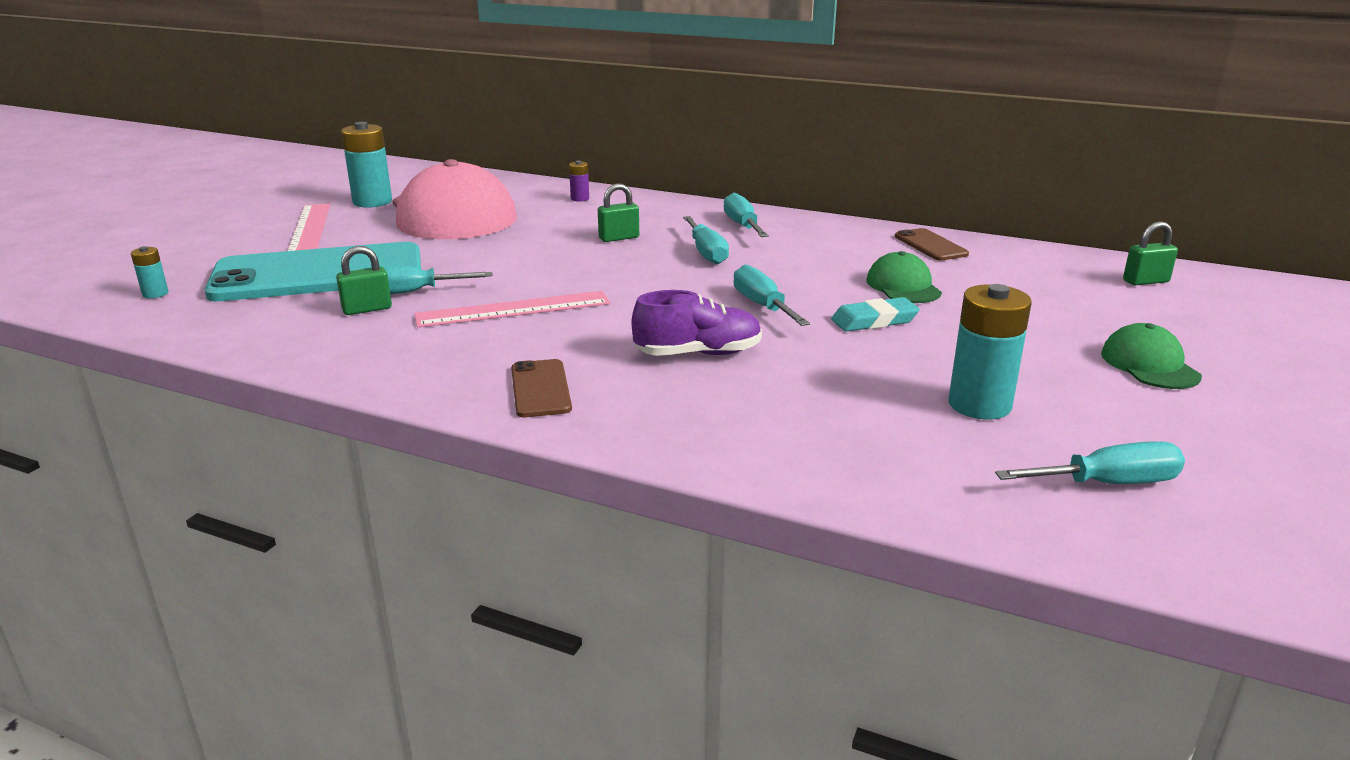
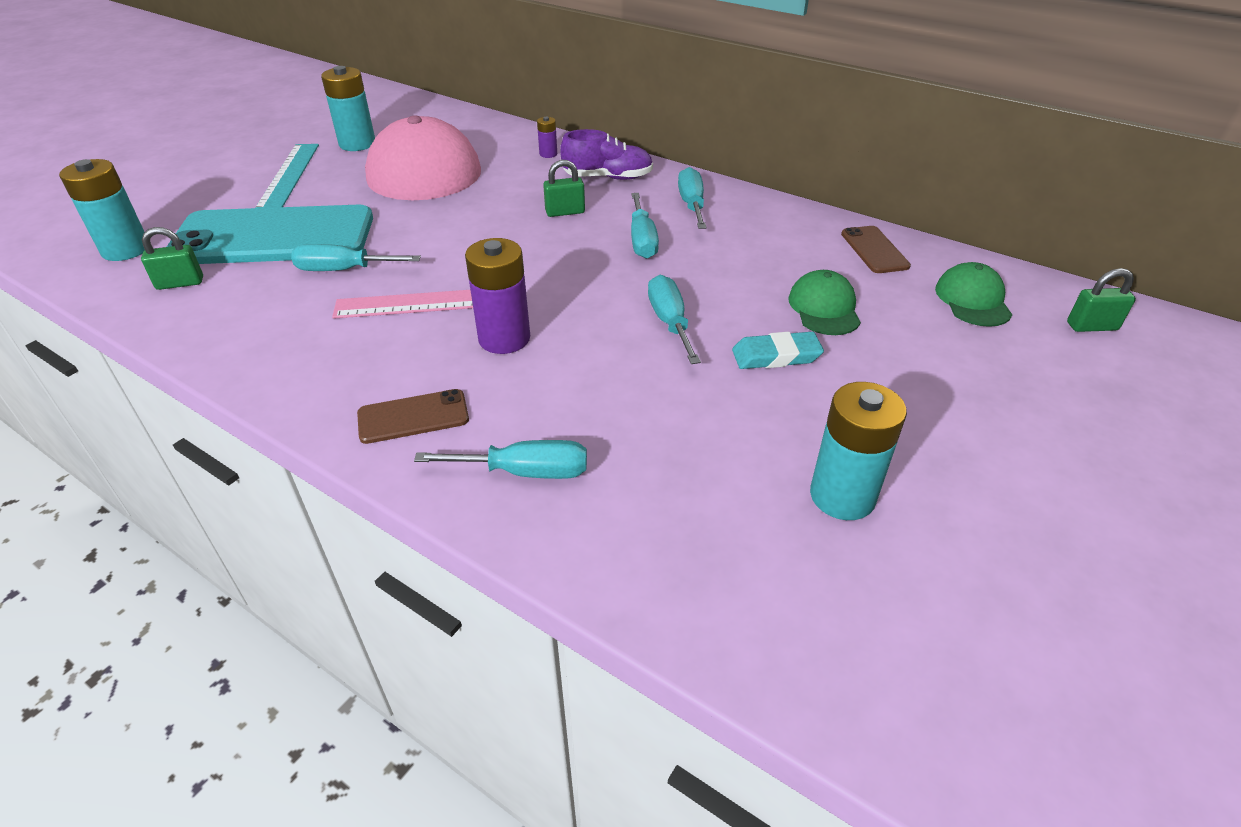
camera: 10 degrees right, 15 degrees up
(155, 294) = (126, 250): turquoise battery -> turquoise battery, size x2.04
(309, 229) = (289, 176): pink ruler -> turquoise ruler
(367, 309) = (298, 289): green padlock -> green padlock (180, 283)
(540, 389) = (413, 417): brown phone -> brown phone turned 75 degrees clockwise
(604, 328) = (504, 338): none -> purple battery
(698, 354) = (581, 385): purple shoe -> purple shoe (608, 177)
(1108, 483) = (941, 638): turquoise screwdriver -> turquoise screwdriver (525, 472)
(1149, 365) = (1052, 457): green cap -> green cap (972, 300)

